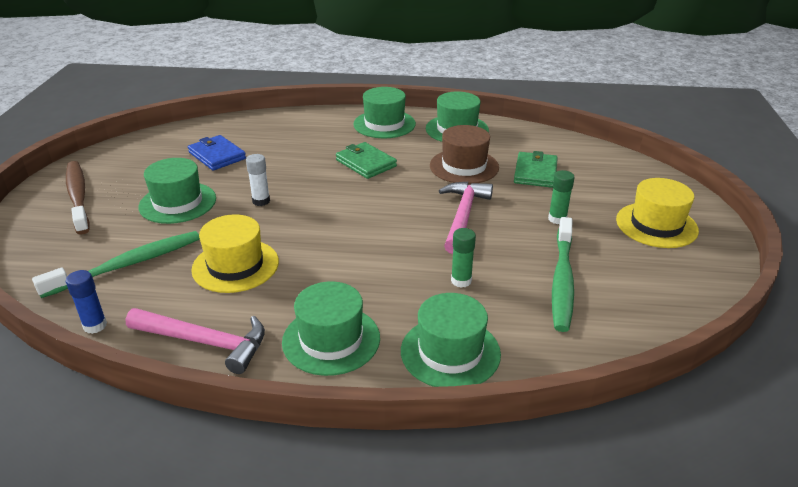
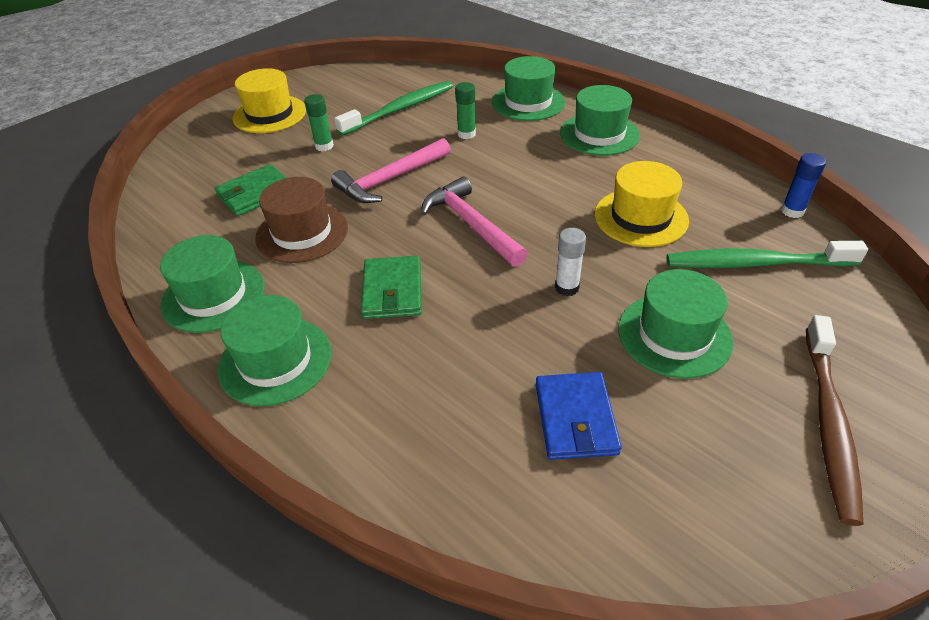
camera: 140 degrees left, 10 degrees up
(205, 342) = (696, 165): pink hammer -> pink hammer (471, 224)

